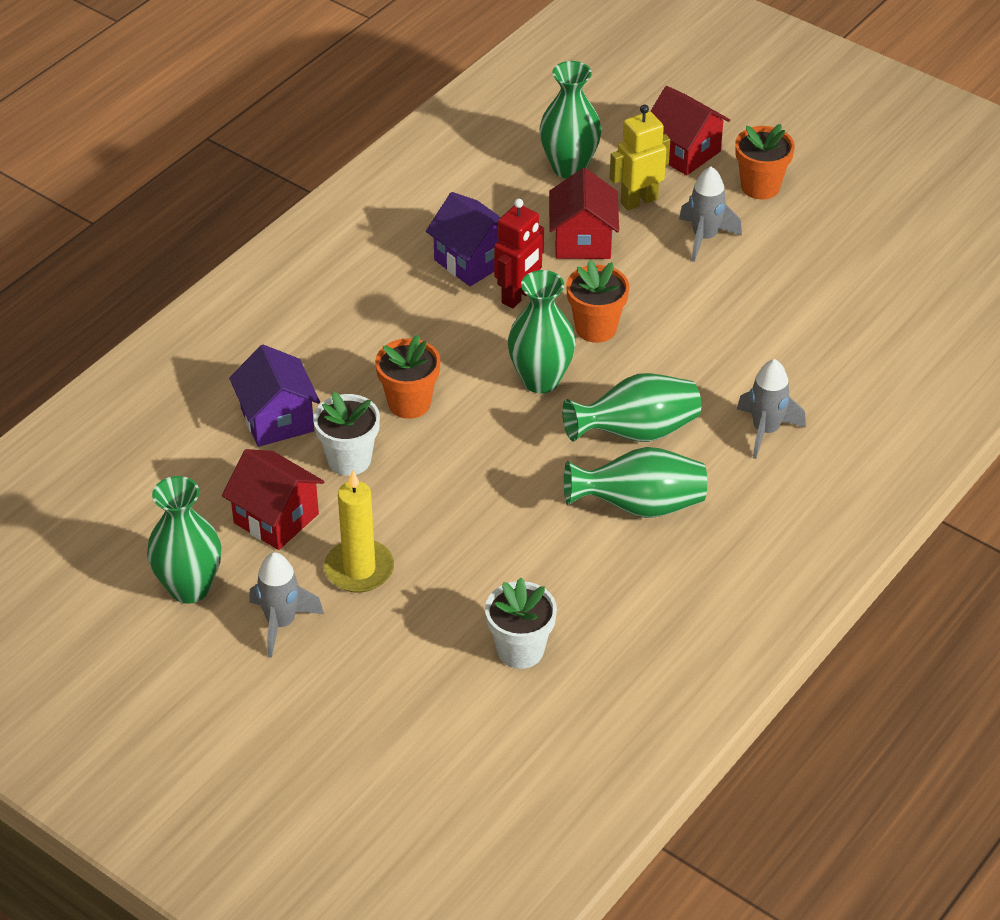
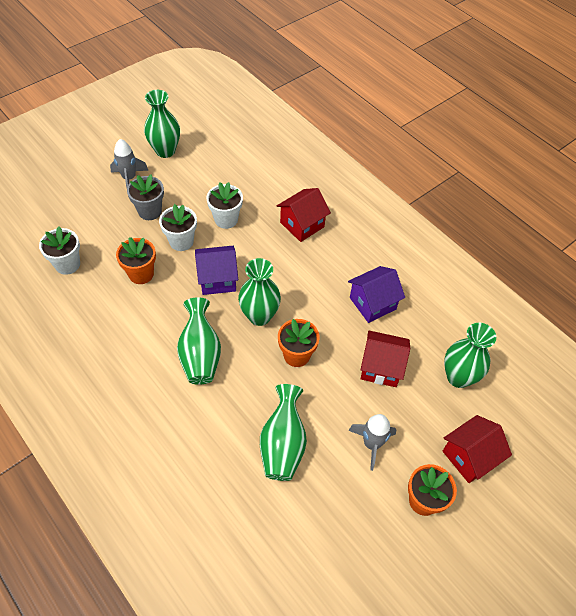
camera: 100 degrees right, 10 degrees up
(276, 518) = (196, 186): red house -> red house (302, 225)
(277, 420) = (264, 196): purple house -> purple house (217, 279)
(359, 569) = (150, 211): yellow candle -> grey flower pot
(409, 403) = (259, 251): orange flower pot -> orange flower pot (141, 274)
(418, 508) = (181, 241): none -> white flower pot
(518, 296) = (335, 320): red robot -> none
(638, 201) = (417, 411): yellow robot -> none
(639, 506) = (142, 341): green vase -> green vase (283, 444)
(765, 430) = (177, 428): grey rocket -> none

